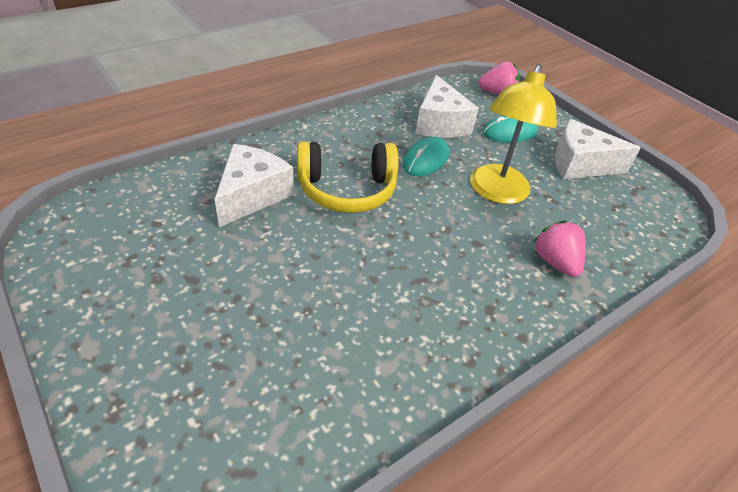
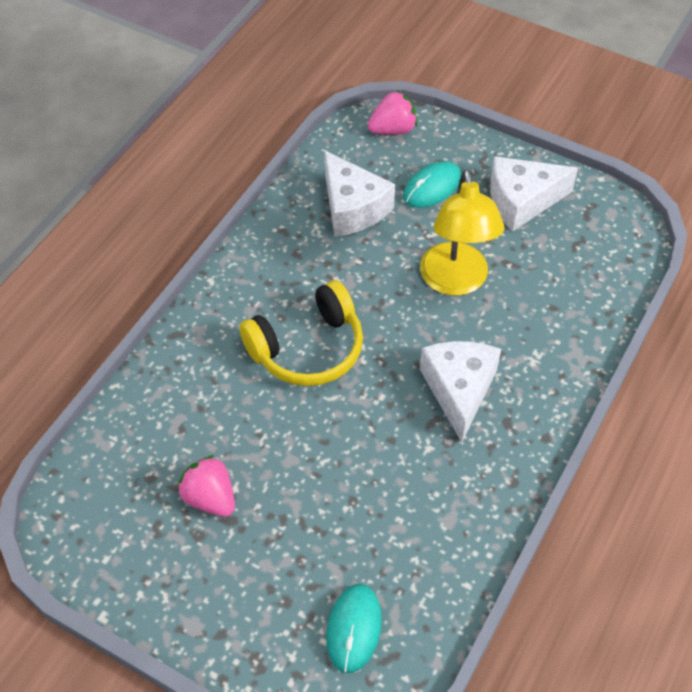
camera: 20 degrees left, 10 degrees up
(252, 195) = (218, 400): white cheese -> white cheese (459, 390)
(425, 160) = (364, 270): turquoise mouse -> turquoise mouse (354, 629)
(555, 262) = (543, 342): pink strawberry -> pink strawberry (210, 498)

